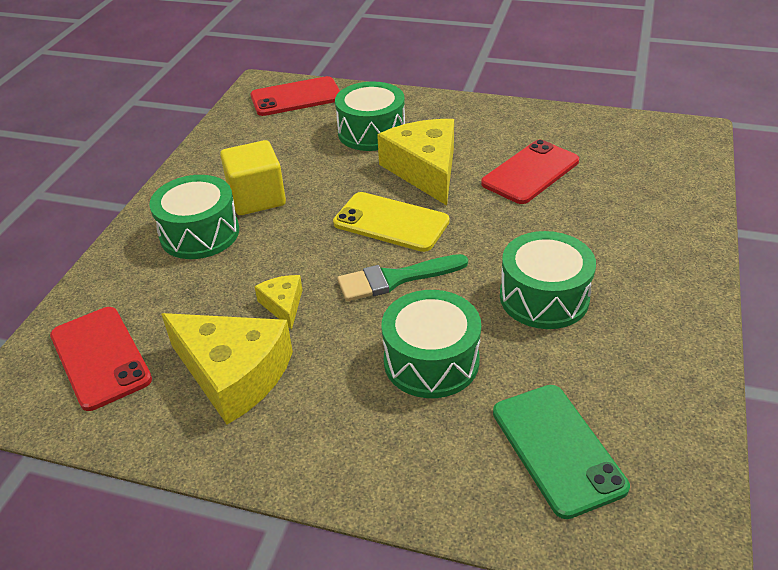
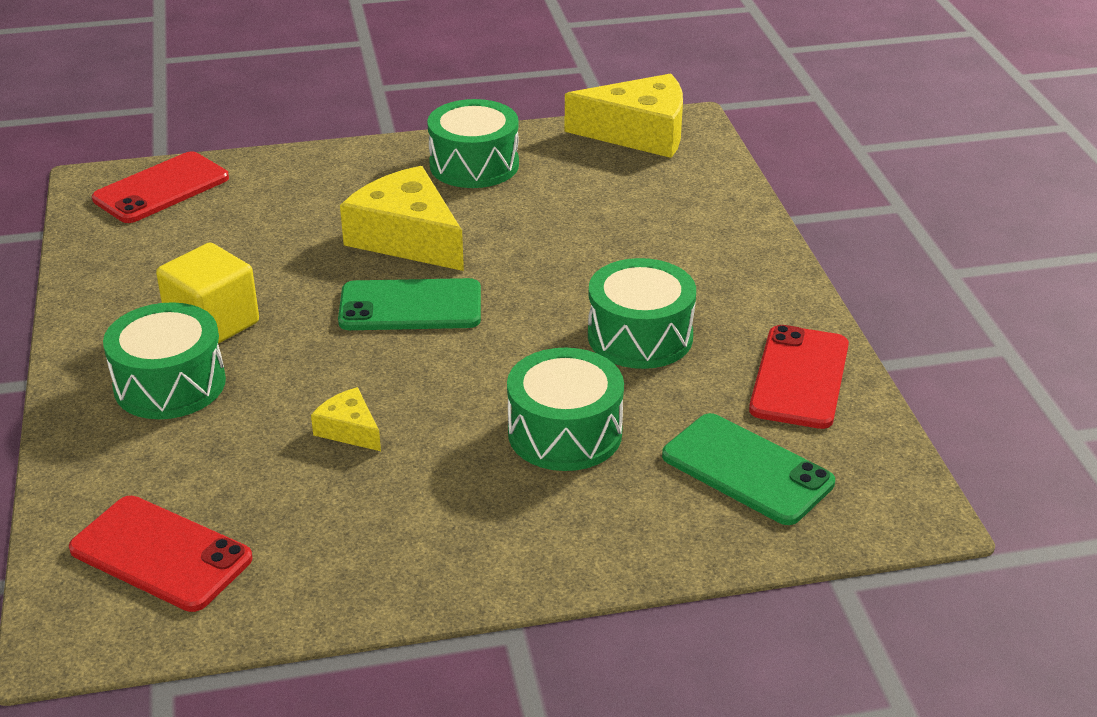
camera: 30 degrees left, 5 degrees down
(233, 374) = (348, 516): yellow cheese -> yellow cheese (639, 133)
(371, 132) = (303, 209): green drum -> green drum (474, 165)
(391, 222) = (410, 306): yellow phone -> green phone
(395, 279) = (462, 364): green brush -> none
(530, 172) = (535, 210): red phone -> red phone (799, 377)

